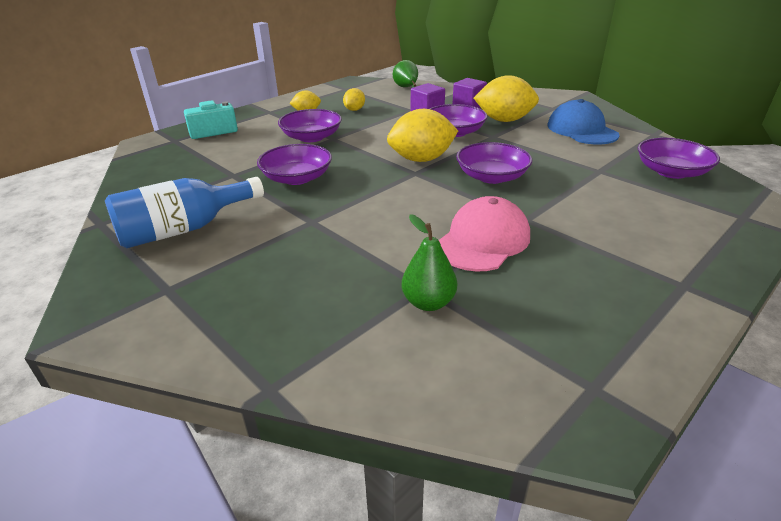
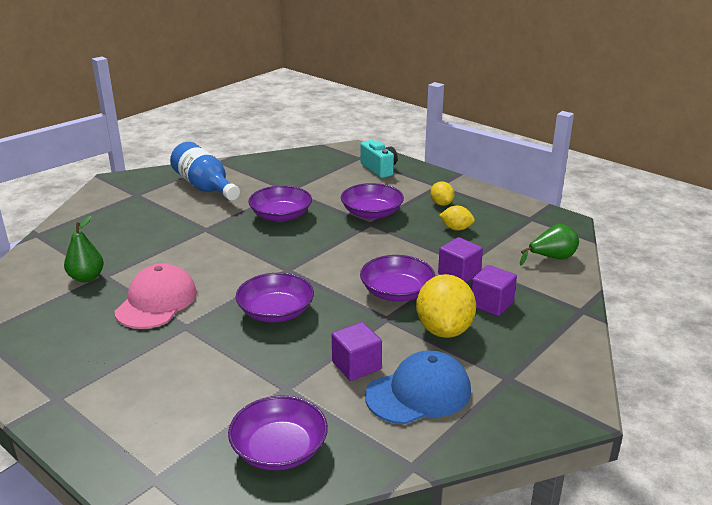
camera: 85 degrees right, 5 degrees down
(421, 159) = (319, 272): yellow lemon -> none
(483, 240) = (156, 302): pink cap -> pink cap turned 105 degrees counterclockwise
(559, 147) = (356, 365): none -> purple cube

